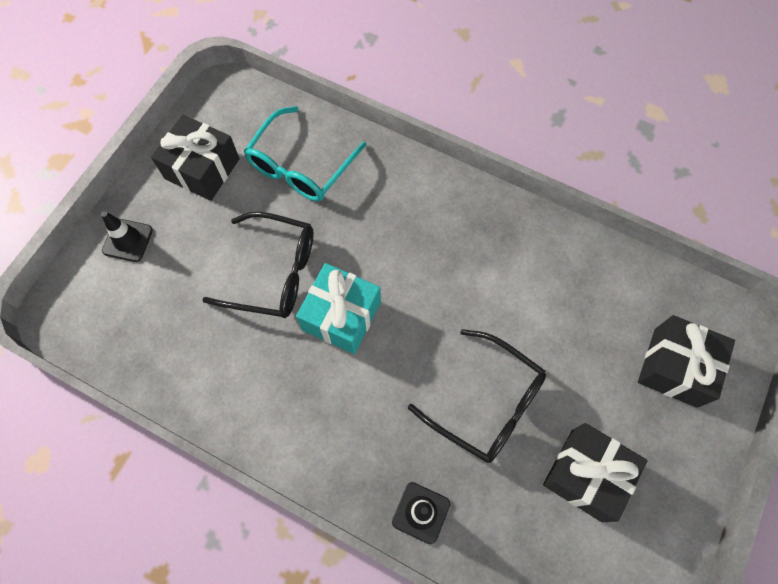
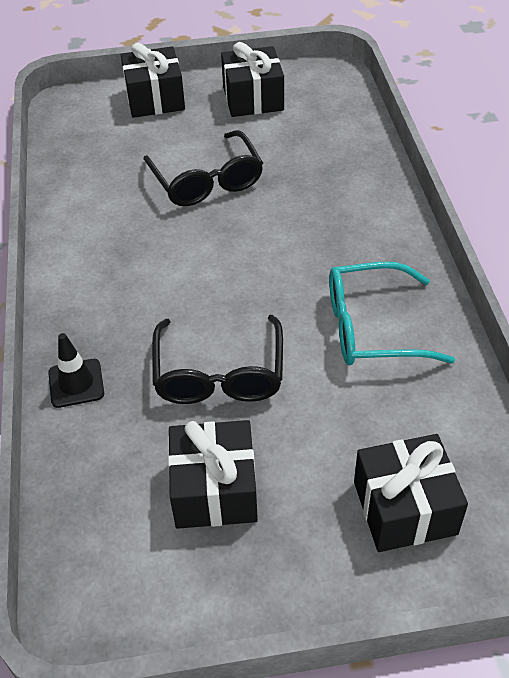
camera: 55 degrees right, 20 degrees down
(127, 240) = (155, 99): black traffic cone -> black gift
(300, 167) = (315, 143): turquoise glasses -> turquoise glasses (370, 328)
(341, 316) = (208, 238): turquoise gift -> none

